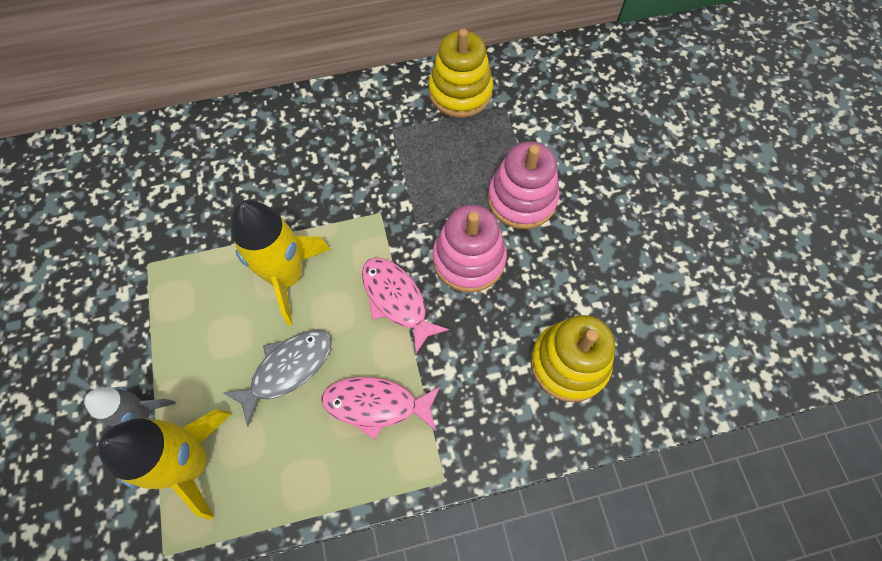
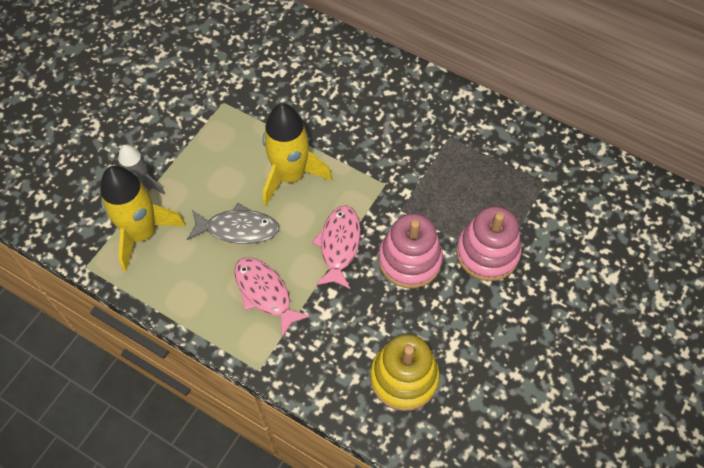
camera: 45 degrees right, 5 degrees down
(460, 92) = (523, 148): yellow stacking toy -> none

